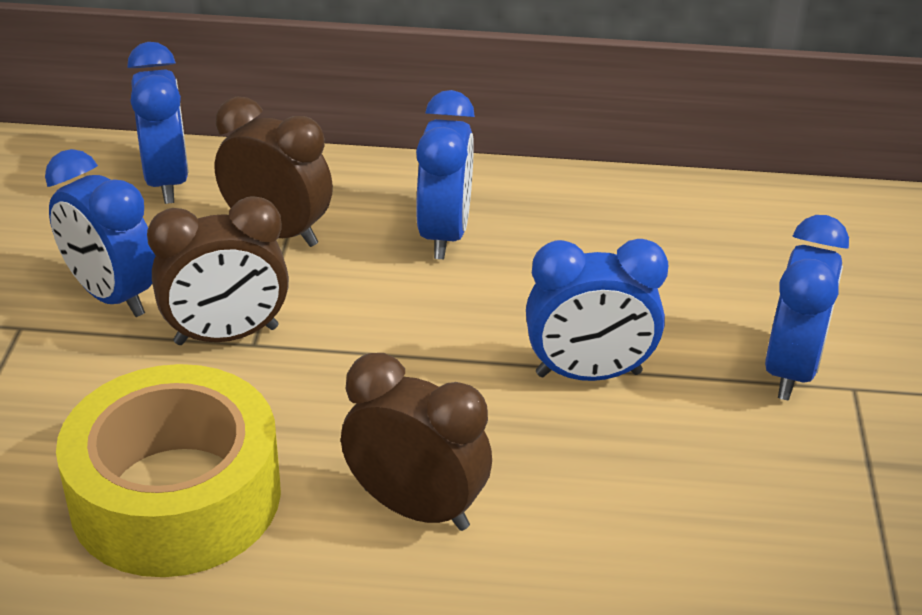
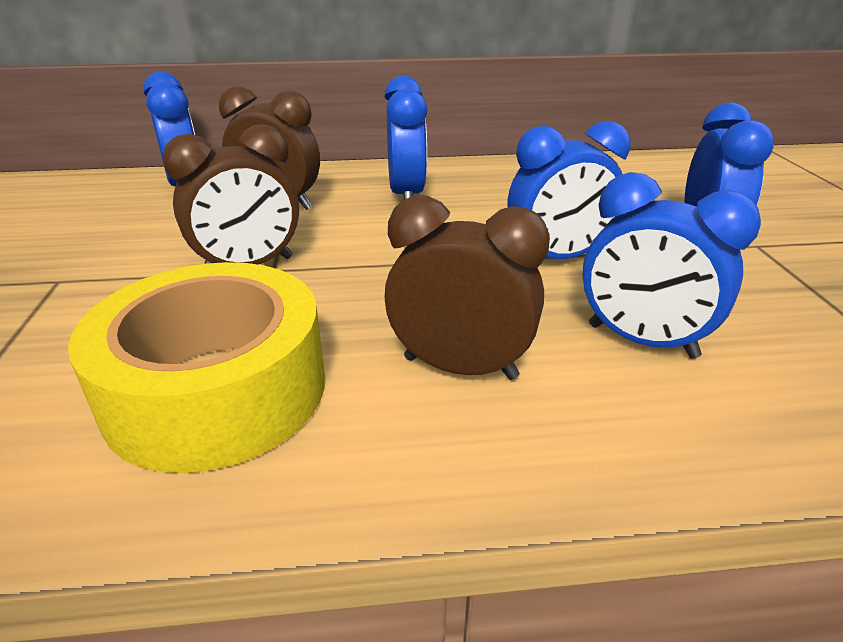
camera: 10 degrees left, 5 degrees down
(112, 296) = (144, 252): blue clock -> blue clock (641, 341)

